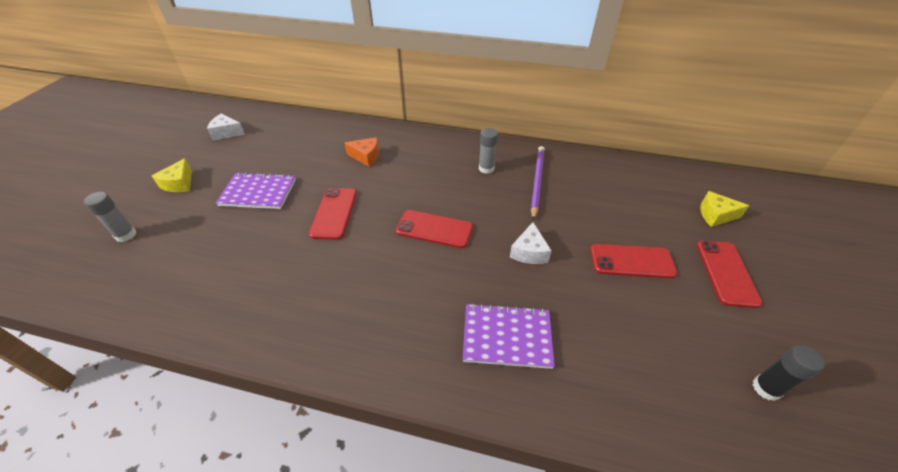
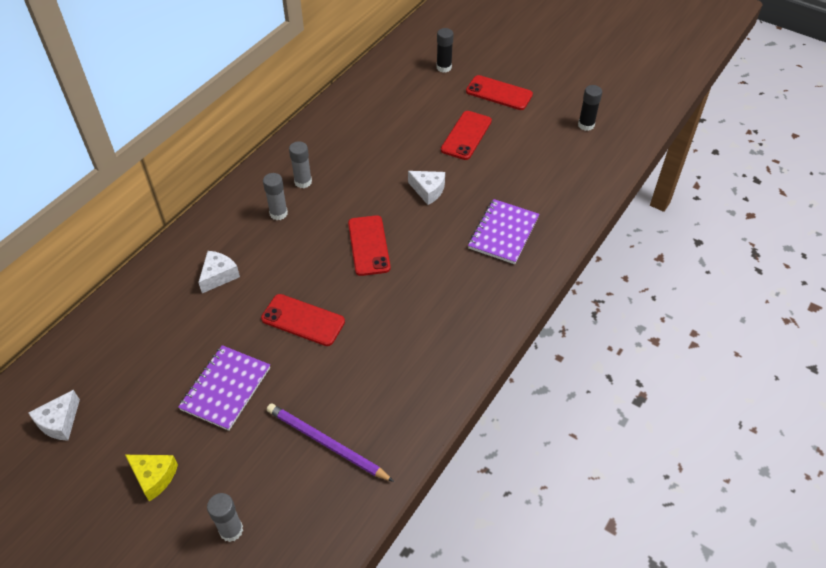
camera: 70 degrees left, 5 degrees up
(366, 156) = (219, 276): orange cheese -> white cheese
(434, 229) = (369, 245): red phone -> red phone turned 45 degrees counterclockwise
(443, 166) = (278, 213): none -> grey glue stick
(537, 182) = (344, 153): purple pencil -> purple pencil (326, 443)
(715, 215) = (444, 67): yellow cheese -> black glue stick

